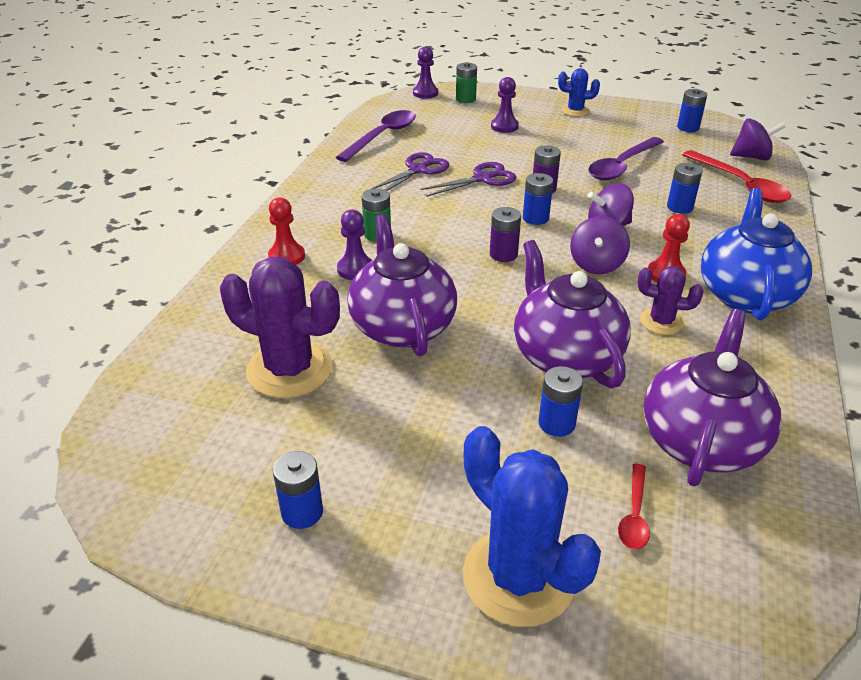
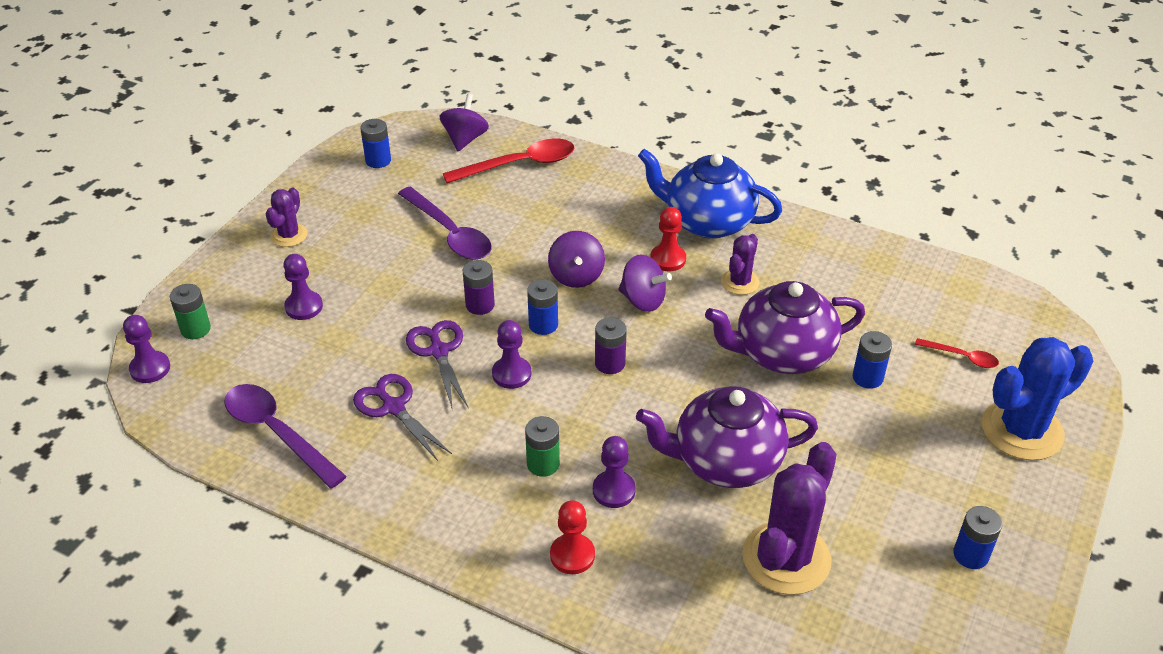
camera: 80 degrees left, 5 degrees up
(471, 211) = (511, 374): none -> purple pawn
(575, 111) = (289, 235): blue cactus -> purple cactus
(679, 207) = (551, 217): blue battery -> none
(701, 441) = (887, 302): purple teapot -> none

